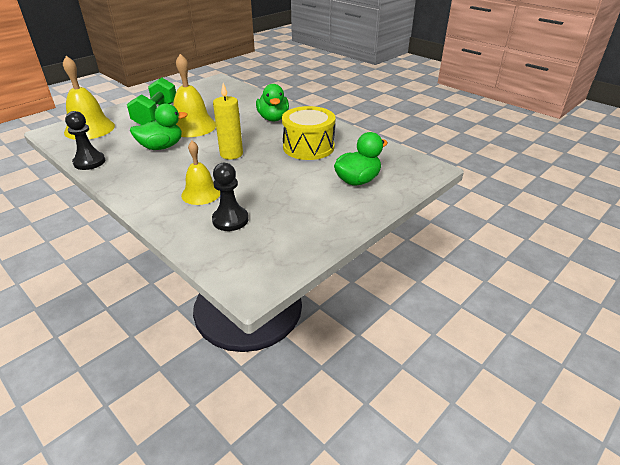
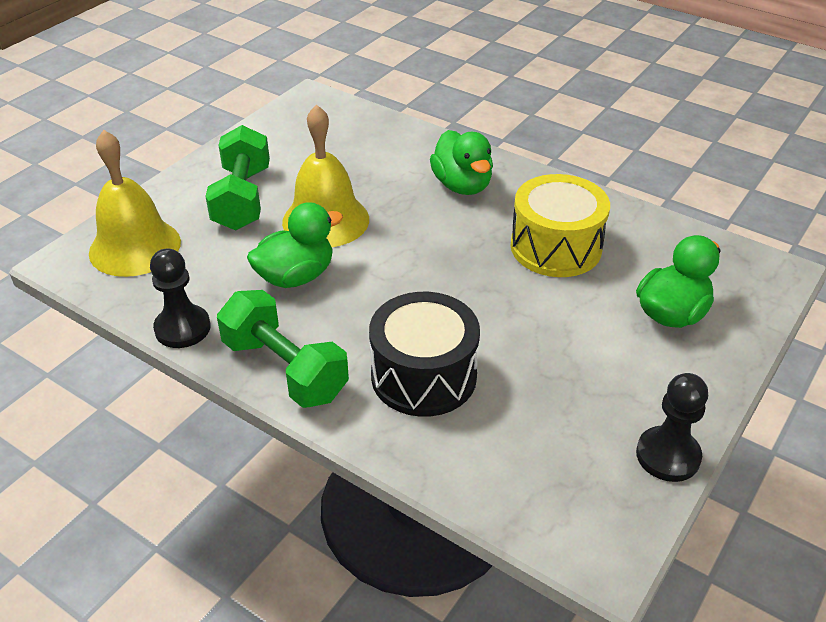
camera: 10 degrees left, 5 degrees up
(129, 183) = (285, 369): none -> green dumbbell
(201, 193) = (423, 376): yellow bell -> black drum
(230, 220) = (503, 427): black pawn -> black pawn (668, 456)
(231, 154) = (430, 279): yellow candle -> none

